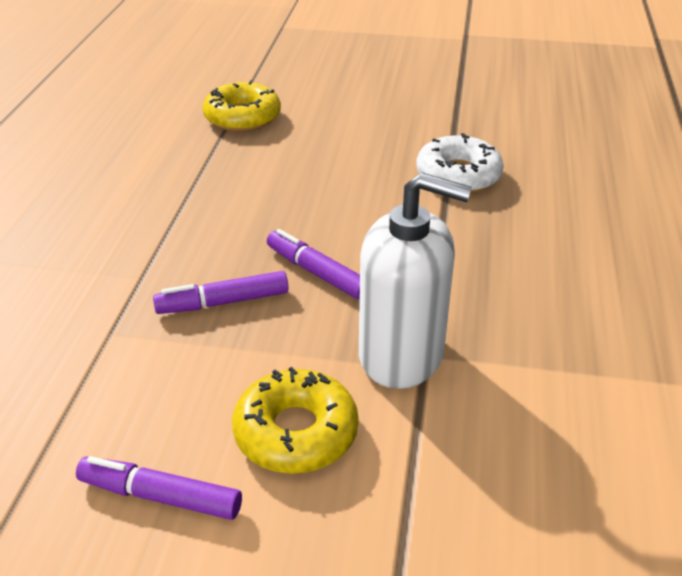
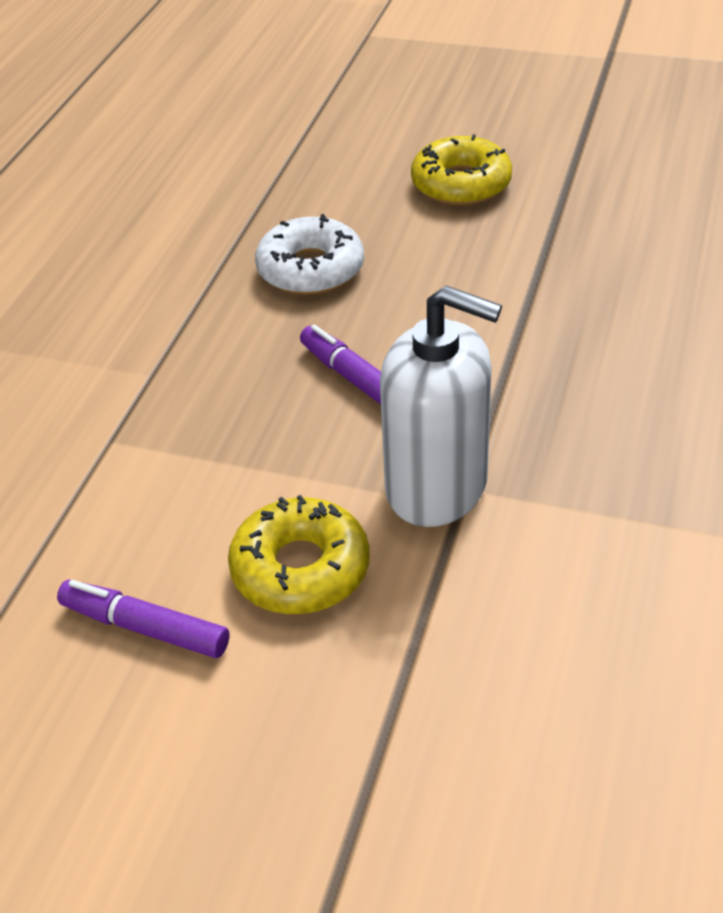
camera: 10 degrees right, 5 degrees up
(222, 302) = (240, 411): purple marker -> none
(242, 117) = (297, 167): yellow donut -> yellow donut (461, 184)
(458, 175) = (554, 258): white donut -> white donut (310, 269)

